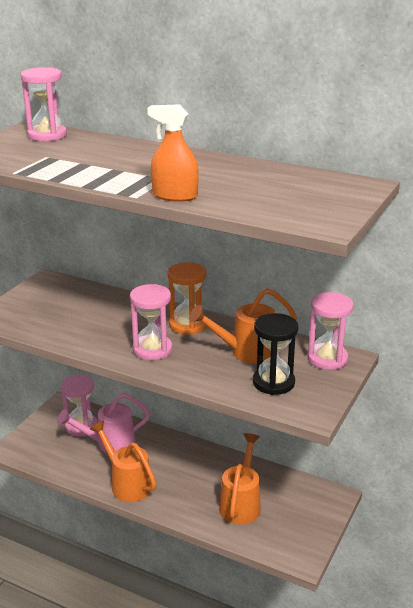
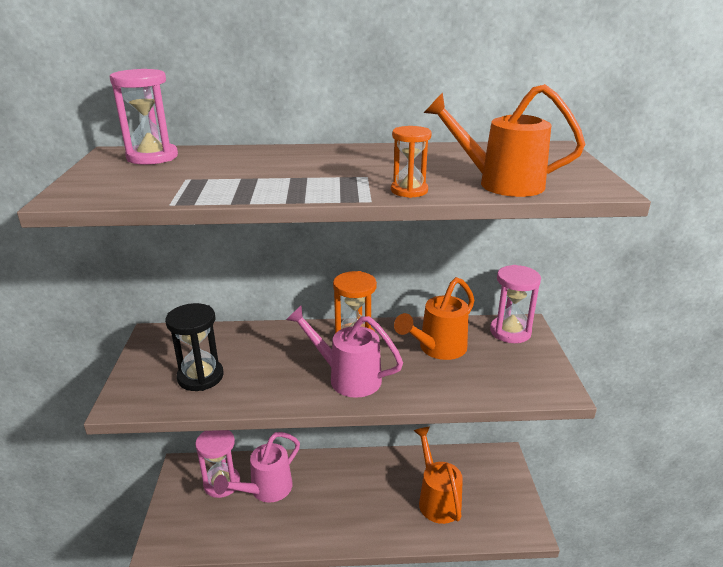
camera: 30 degrees left, 0 degrees up
(127, 484) = (317, 527): orange watering can -> orange watering can (500, 184)
(152, 349) = (347, 377): pink hourglass -> pink watering can
(175, 196) = (409, 191): orange spray bottle -> orange hourglass
(273, 382) = (494, 371): black hourglass -> black hourglass (200, 377)

